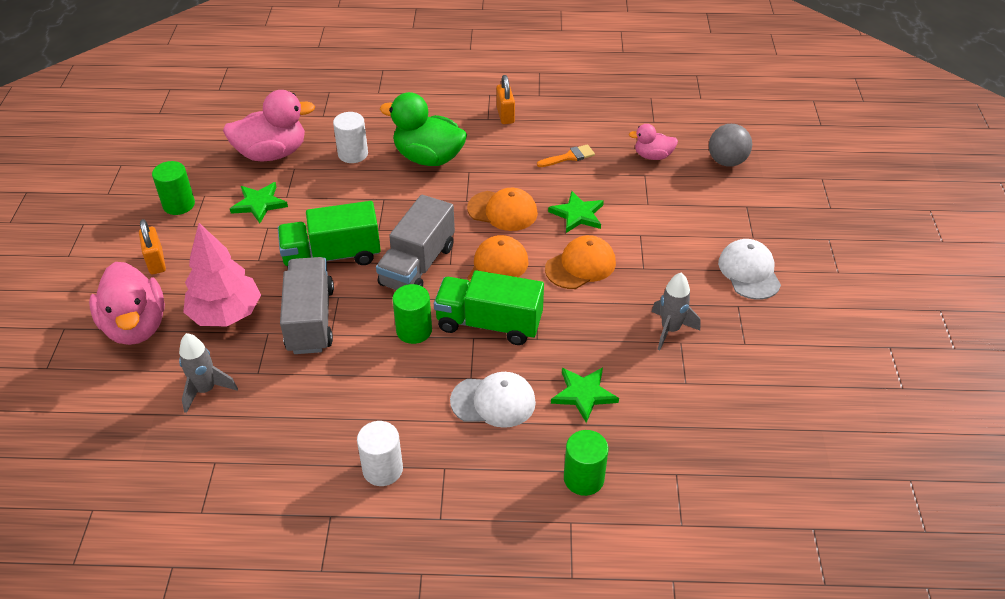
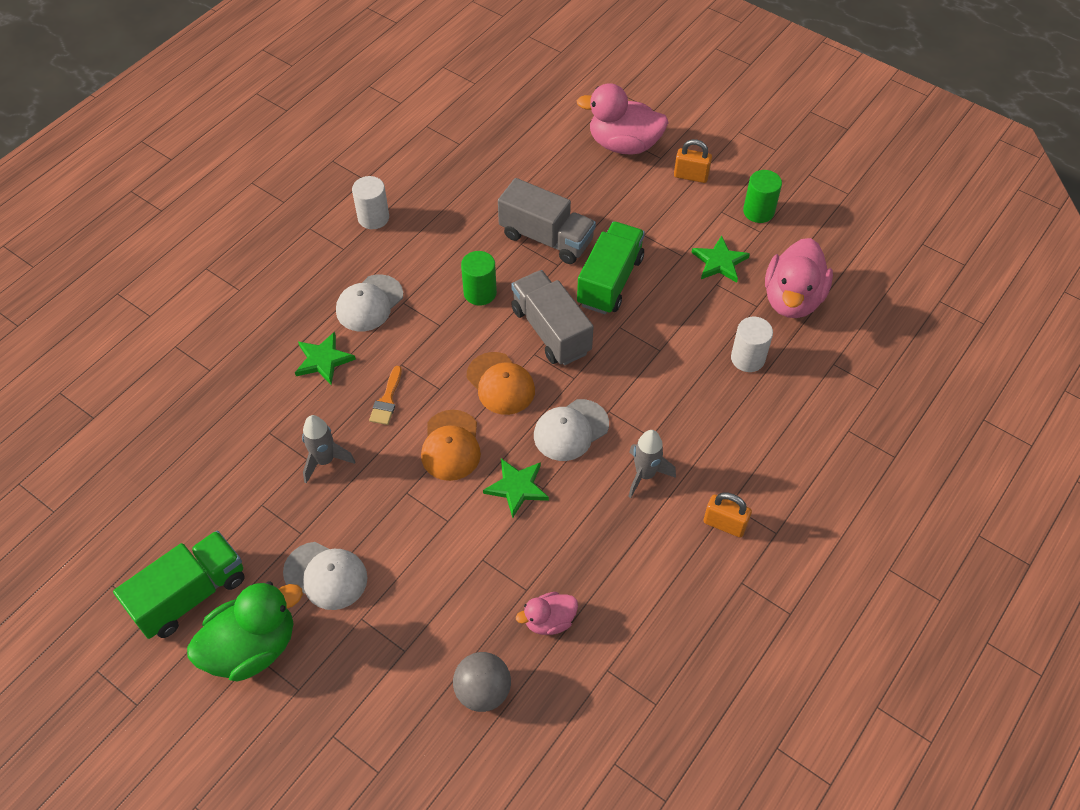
camera: 125 degrees right, 10 degrees up
(206, 390) = (526, 159): grey rocket -> grey rocket (645, 475)
(226, 314) = (595, 194): pink tree -> none
(428, 158) = (697, 415): green duck -> green duck (252, 647)
(489, 323) = (444, 342): green truck -> green truck (190, 595)
(502, 211) = (571, 430): orange cap -> white cap
(569, 157) = (608, 538): orange brush -> orange brush (387, 400)
(583, 478) = (260, 316): green cylinder -> none
(652, 156) = (549, 621): pink duck -> pink duck turned 150 degrees counterclockwise

